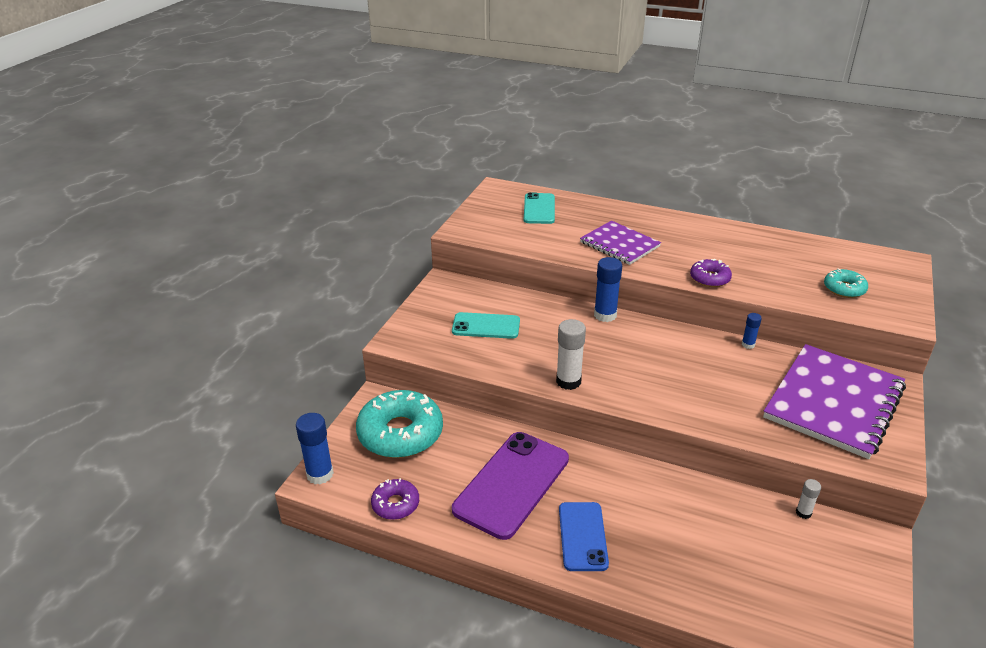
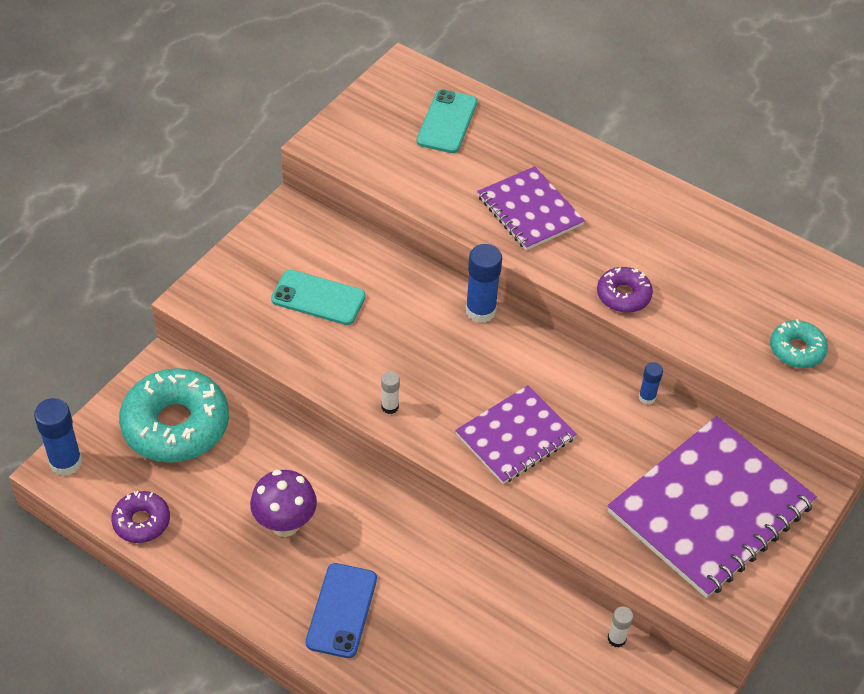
camera: 10 degrees right, 15 degrees up
(512, 484) = (285, 524): purple phone -> purple mushroom
(568, 381) = (390, 407): white glue stick -> white glue stick, size x0.54
(669, 383) = (515, 436): none -> purple notebook

